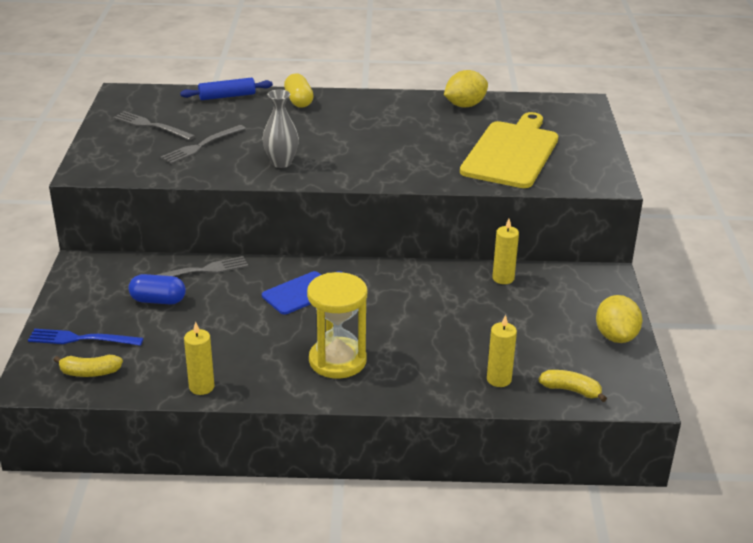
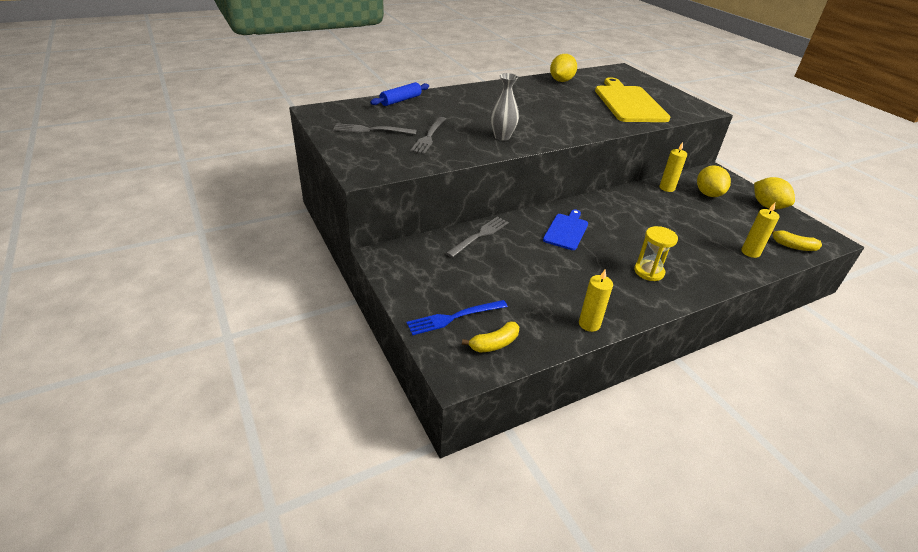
camera: 30 degrees left, 5 degrees up
(158, 300) = (476, 267): blue capsule -> none
(299, 101) = (455, 95): yellow capsule -> none
(337, 360) = (649, 272): yellow hourglass -> yellow hourglass, size x0.65
(551, 300) = (708, 194): none -> yellow lemon
(571, 390) = (793, 246): yellow banana -> yellow banana turned 150 degrees counterclockwise

